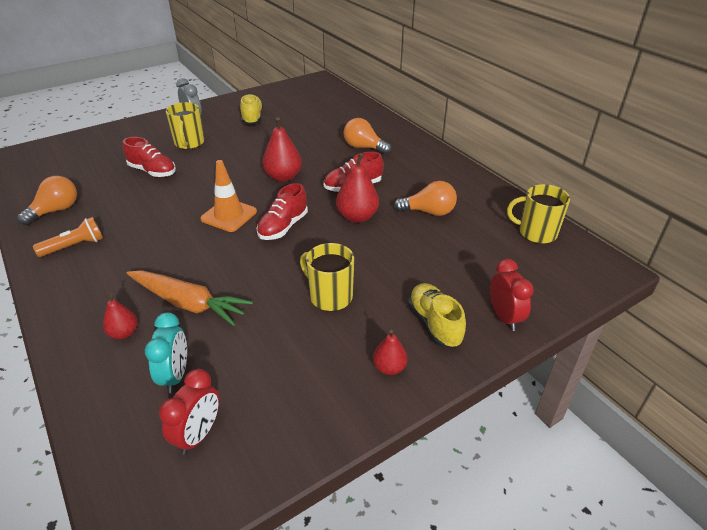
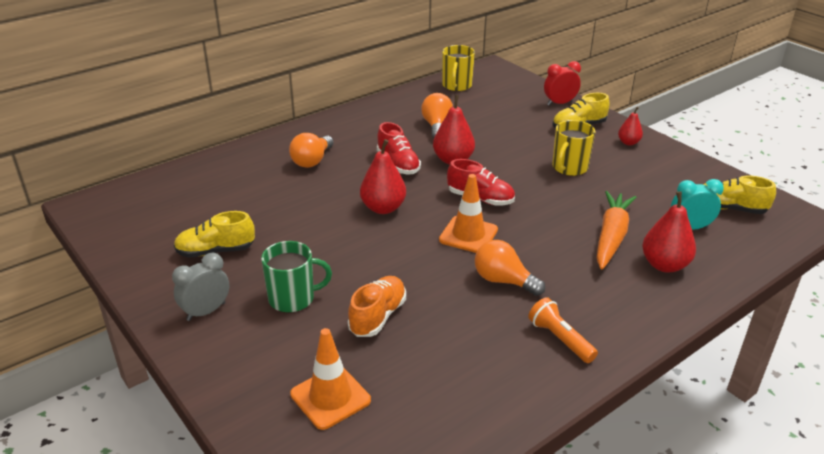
camera: 95 degrees left, 5 degrees down
(56, 210) = (492, 385): orange light bulb -> orange light bulb (503, 281)
(94, 155) = (330, 397): none -> orange traffic cone
(124, 333) = (664, 265): red pear -> red pear, size x1.70
(152, 171) = (378, 316): red shoe -> orange shoe
(189, 143) = (293, 298): yellow mug -> green mug
(198, 434) = (729, 208): red clock -> yellow shoe

